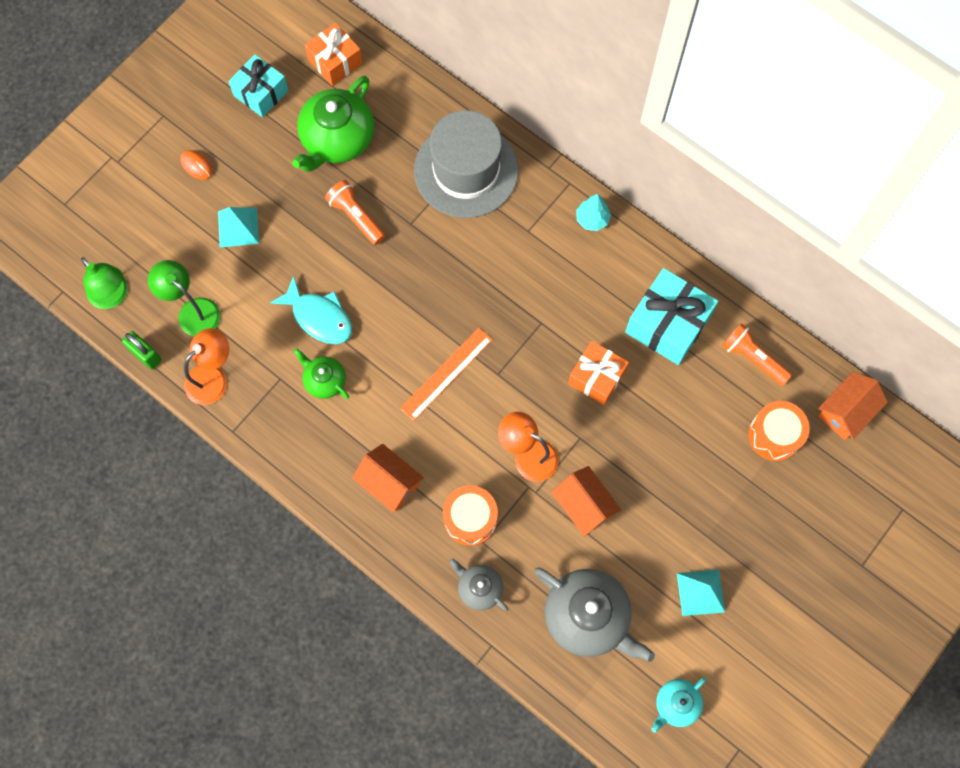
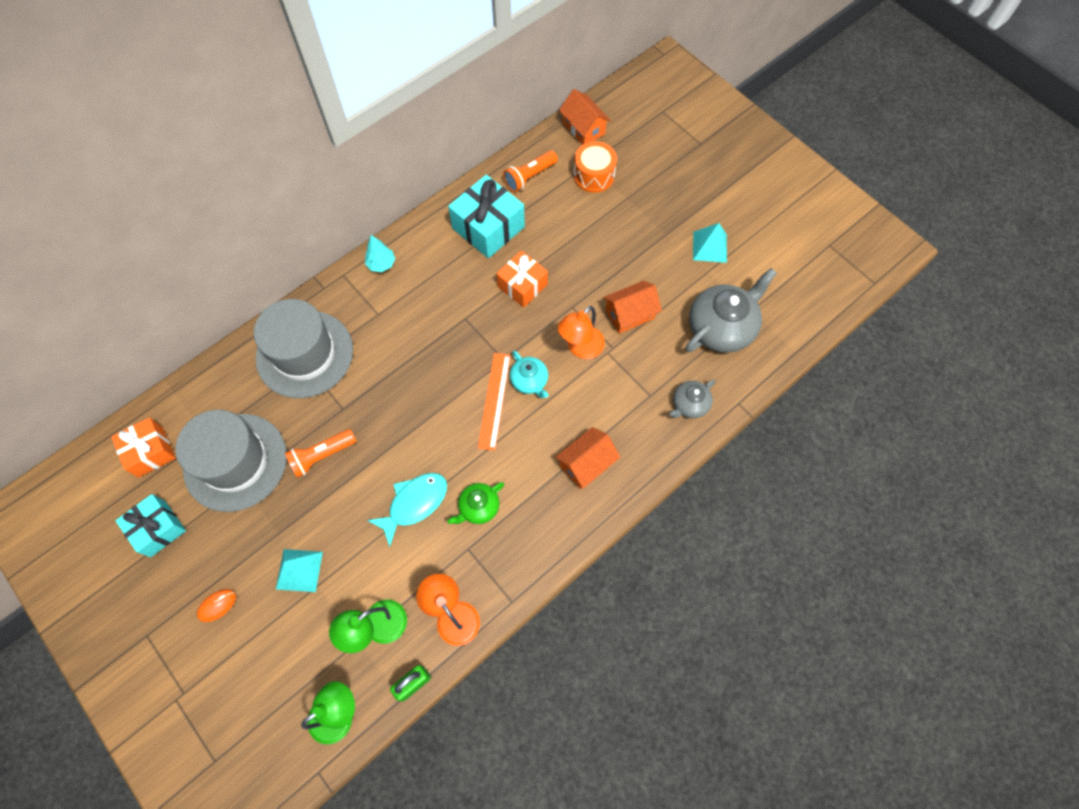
camera: 80 degrees left, 5 degrees down
(337, 139) = (235, 462): green teapot -> grey hat
(446, 374) = (494, 400): orange ruler -> orange ruler turned 45 degrees clockwise
(470, 519) = (628, 402): orange drum -> none
(676, 704) = (794, 279): turquoise teapot -> turquoise teapot (529, 381)

